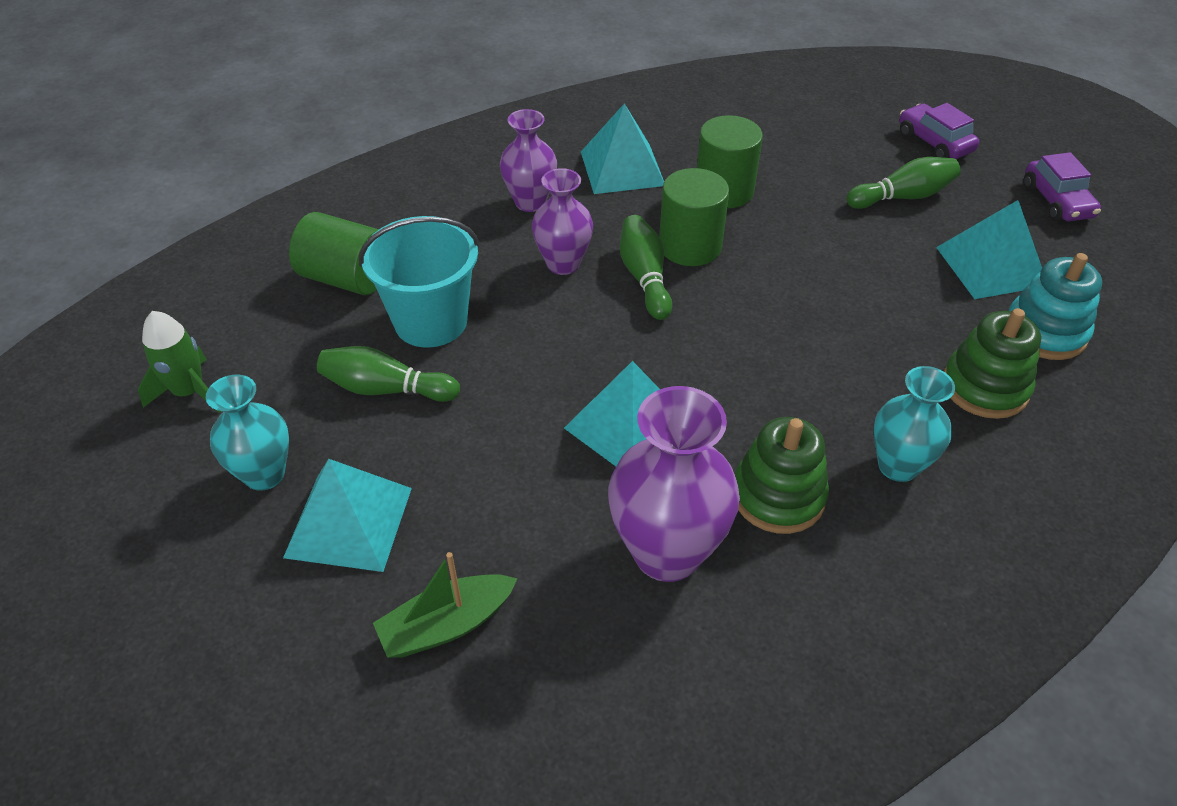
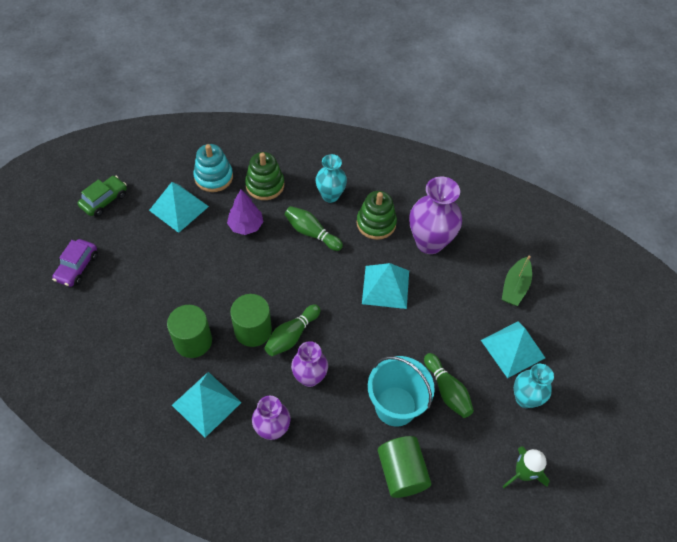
camera: 130 degrees left, 10 degrees up
(447, 625) = (515, 286): green boat -> green boat turned 90 degrees clockwise
(898, 322) = (246, 226): none -> purple tree
(902, 197) = (143, 261): green bowling pin -> green bowling pin (311, 233)
(1056, 201) = (104, 200): purple car -> green car

